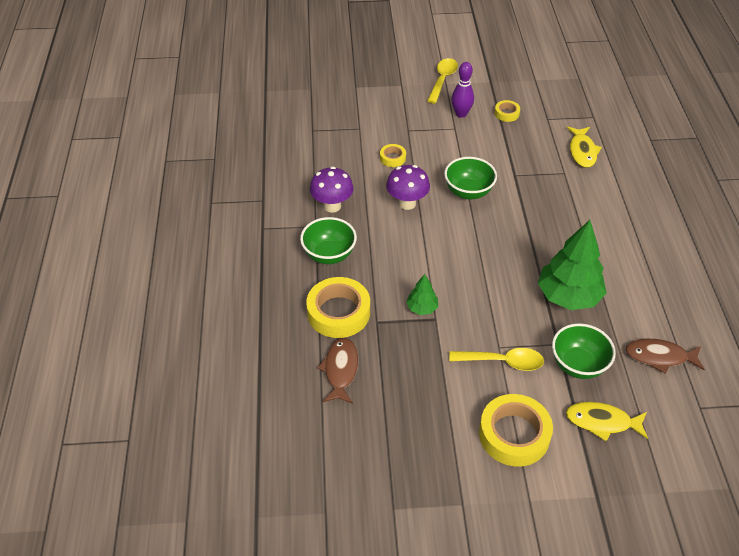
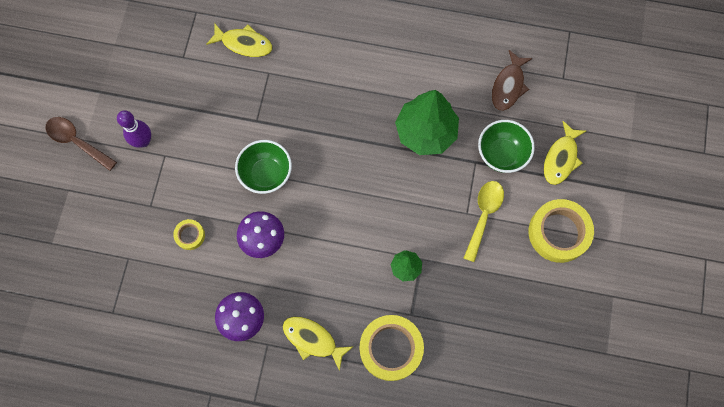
camera: 75 degrees left, 25 degrees up
(329, 255) = (312, 339): green bowl -> yellow fish
(340, 370) = (459, 363): brown fish -> none
(442, 80) = (77, 141): yellow spoon -> brown spoon
(506, 113) = (160, 94): yellow tape -> none

